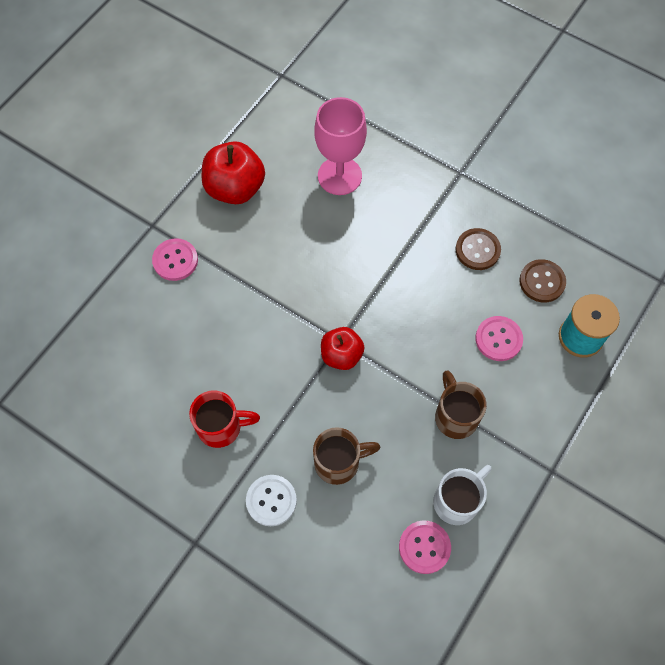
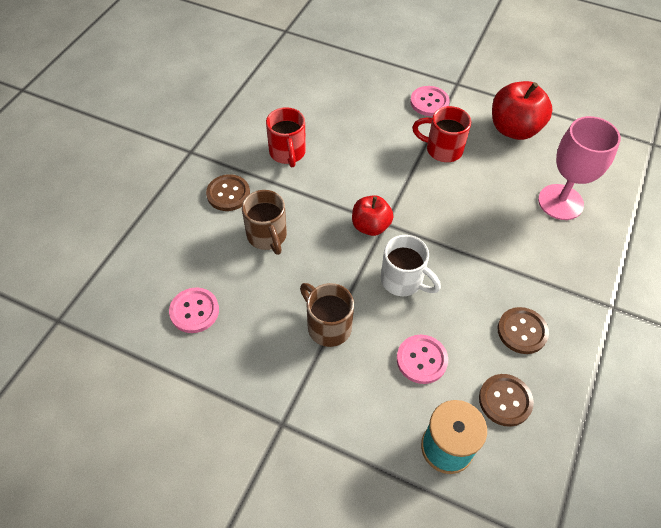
camera: 80 degrees right, 10 degrees down
(250, 264) = (442, 149): none -> red mug
(271, 500) = (228, 194): white button -> brown button
(455, 416) = (327, 326): brown mug -> brown mug turned 105 degrees counterclockwise
(457, 501) = (241, 335): white mug -> white mug (403, 281)

